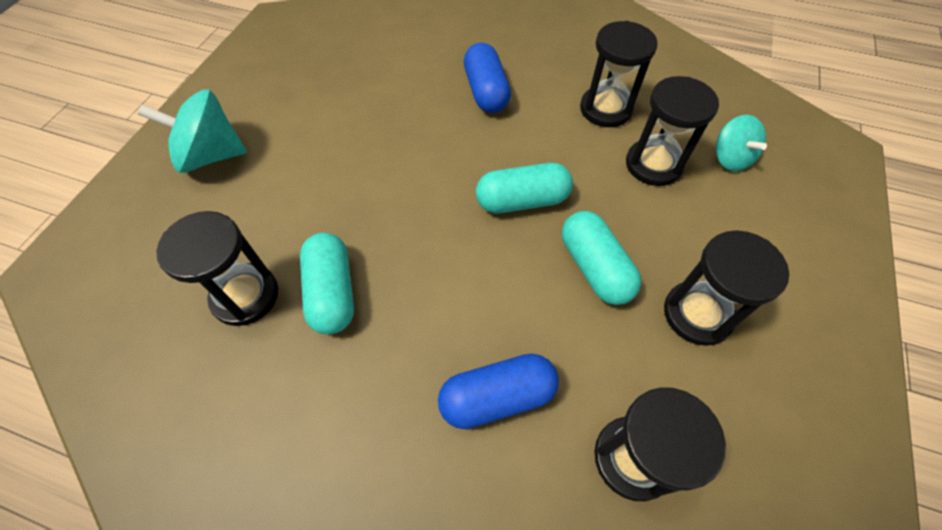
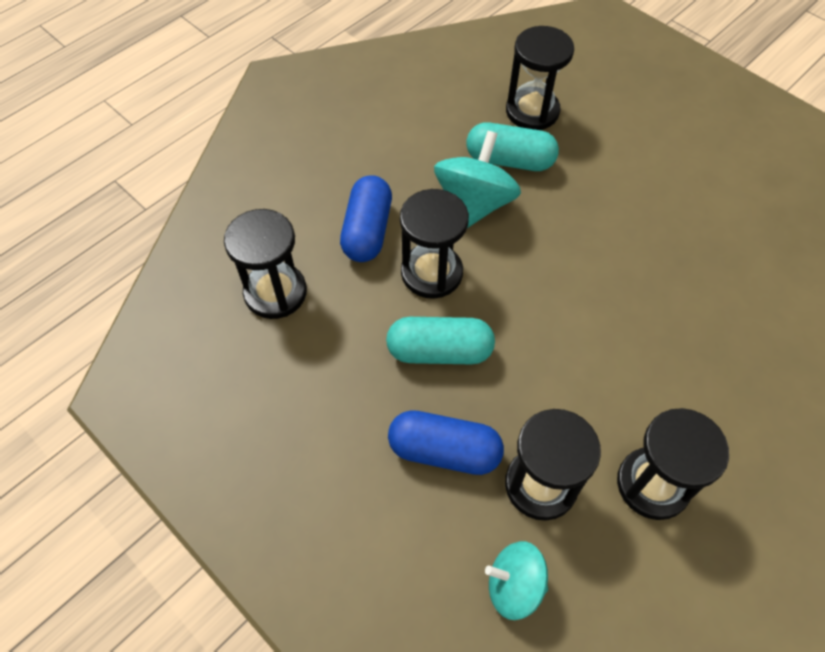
camera: 115 degrees right, 0 degrees up
(211, 155) = (698, 113): turquoise spinning top -> turquoise spinning top (474, 204)
(486, 92) = (726, 363): blue capsule -> blue capsule (444, 451)
(522, 201) = (544, 328): turquoise capsule -> none
(697, 314) = (350, 409): black hourglass -> black hourglass (431, 273)

